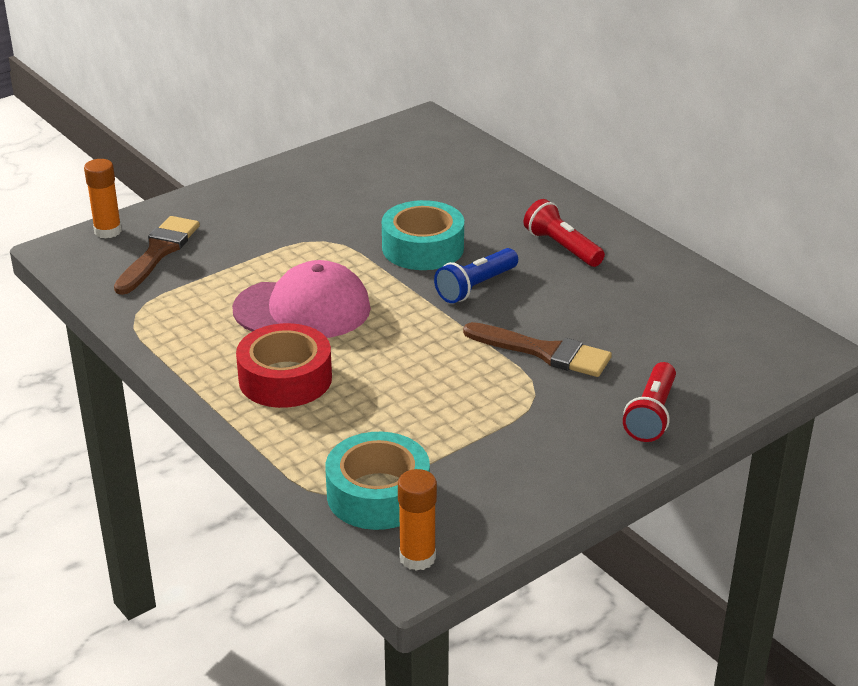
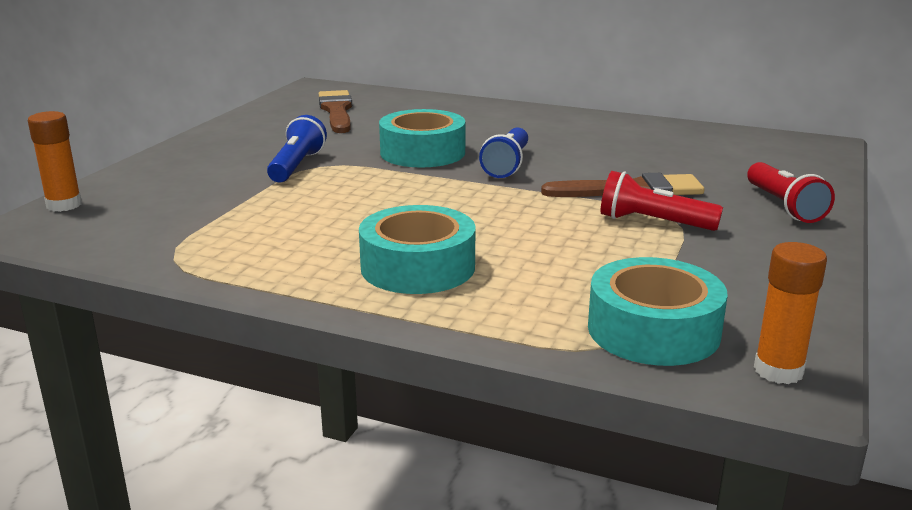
camera: 30 degrees left, 10 degrees down
(158, 252) = (146, 208): brown brush -> brown brush (337, 111)
(285, 379) = (418, 267): red tape -> turquoise tape
(302, 309) = (363, 213): pink cap -> none
(306, 235) = (296, 166): none -> blue flashlight
(562, 247) = (541, 130): red flashlight -> red flashlight (653, 223)

